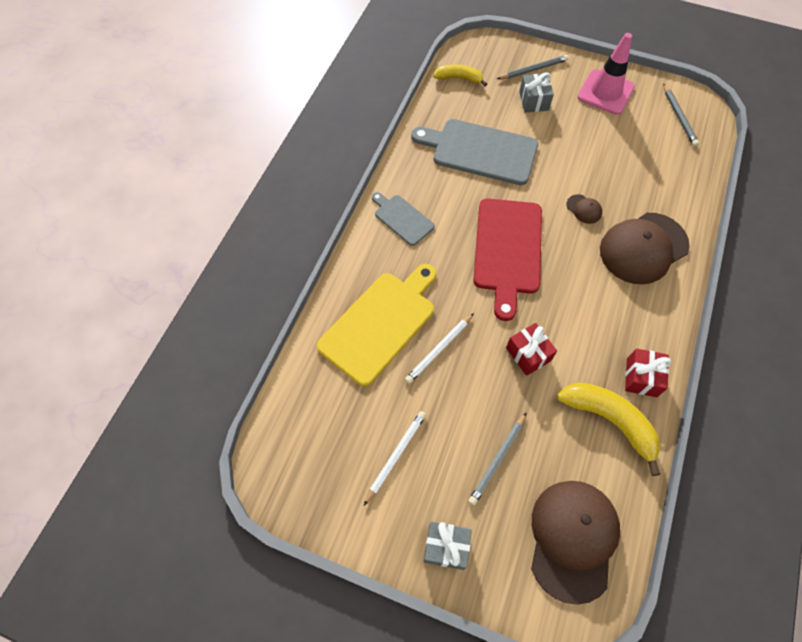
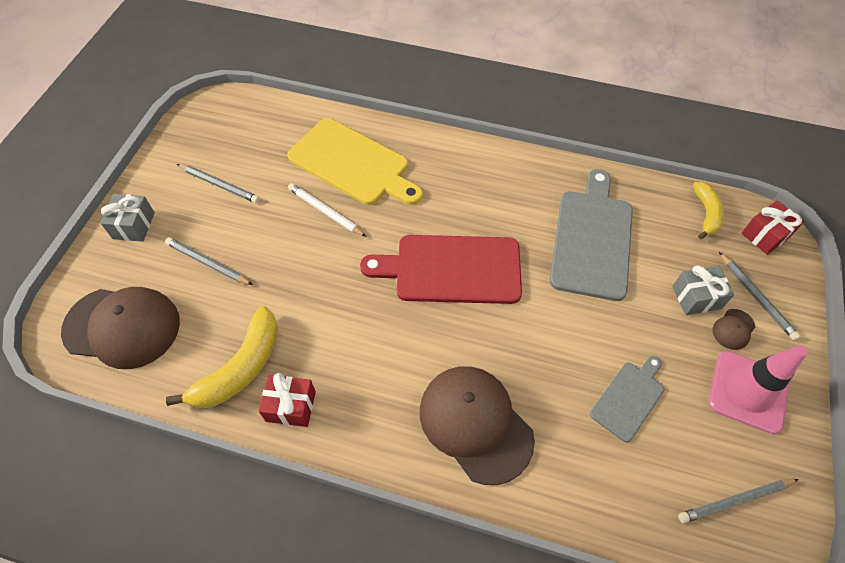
camera: 85 degrees right, 5 degrees down
(396, 456) = (219, 185): white pencil -> grey pencil
(402, 218) = (479, 172): grey cutting board -> grey cutting board (629, 398)
(528, 354) = (320, 289): red gift -> red gift (765, 235)
(584, 209) = (526, 353): brown cap -> brown cap (733, 329)

